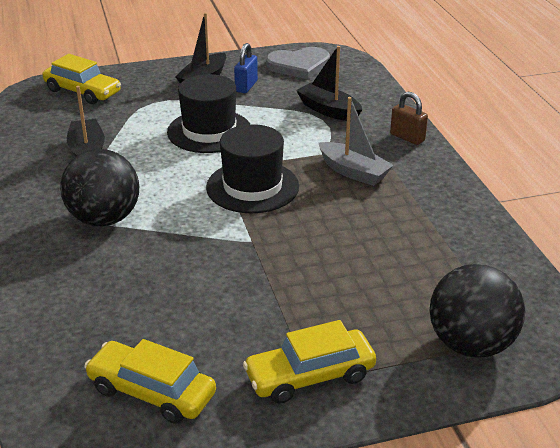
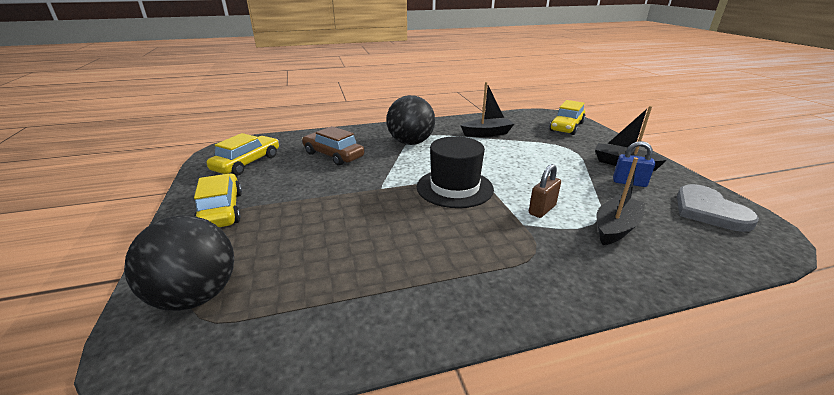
camera: 90 degrees right, 5 degrees down
(137, 294) = (333, 155): none -> brown car
(209, 131) = (535, 169): black hat -> none
(353, 172) = (491, 239): grey boat -> none
(407, 137) = (586, 284): brown padlock -> brown padlock (542, 209)

